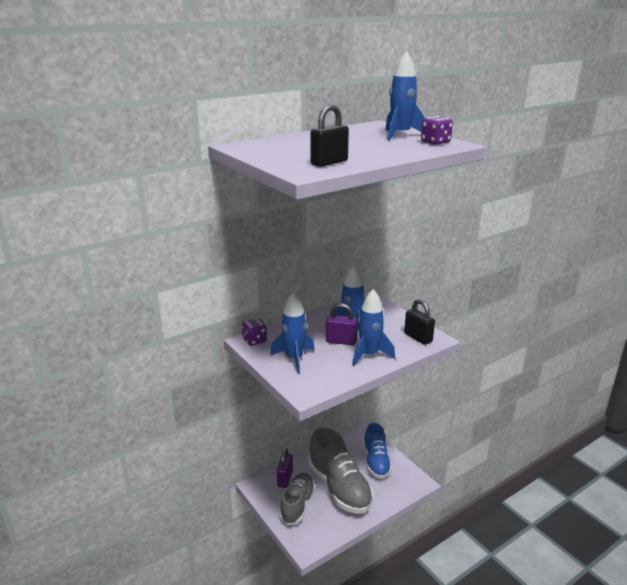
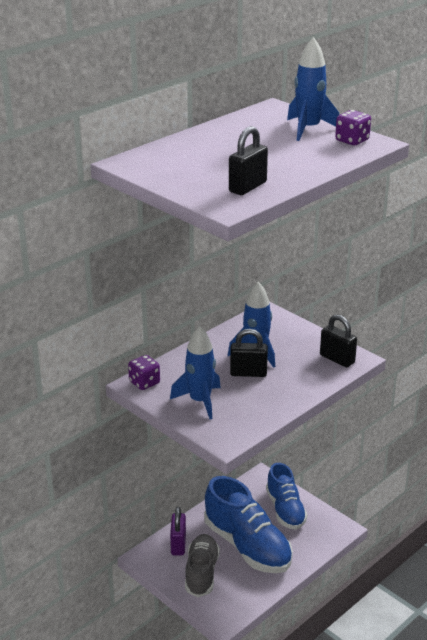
camera: 10 degrees left, 5 degrees up
(339, 487) = (247, 546): grey shoe -> blue shoe
(341, 341) = (248, 373): purple padlock -> black padlock
(369, 355) = (286, 387): blue rocket -> none

